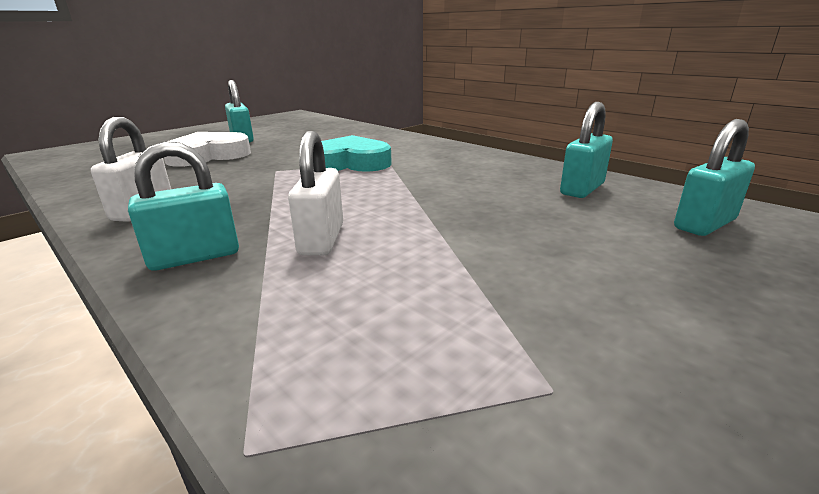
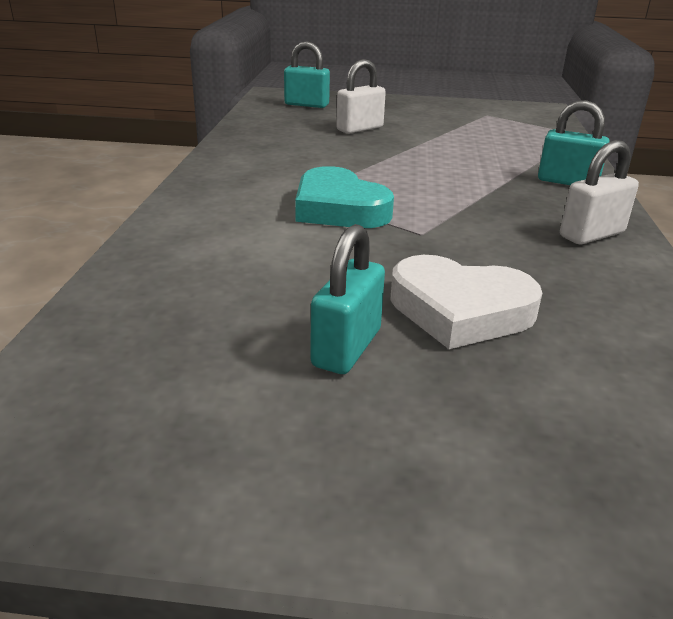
camera: 130 degrees left, 5 degrees up
(321, 239) = (486, 163): white padlock -> white padlock (360, 129)
(582, 189) = (282, 126): turquoise padlock -> none

